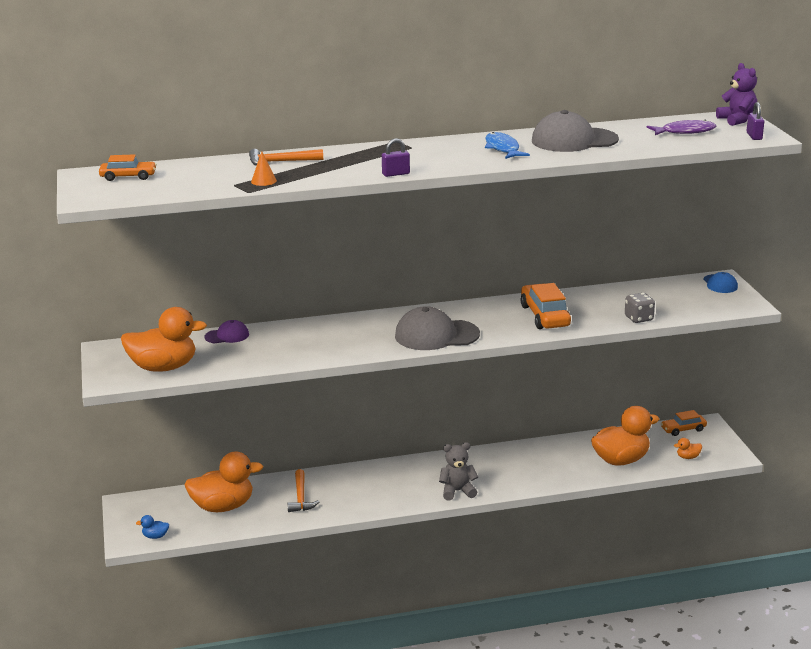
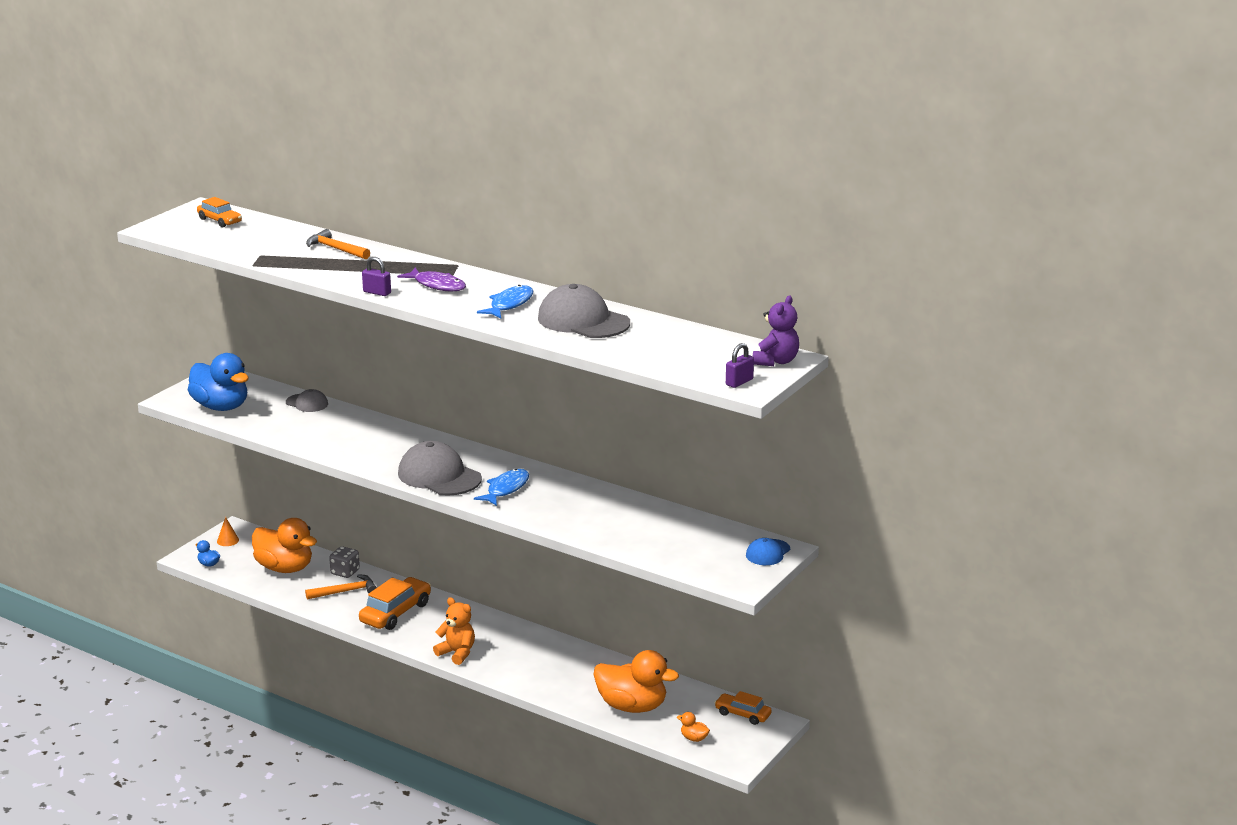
camera: 45 degrees right, 0 degrees up
(163, 367) = (221, 407): orange duck -> blue duck
(227, 336) = (307, 403): purple cap -> grey cap
(263, 181) = (284, 260): orange cone -> orange cone (228, 540)
(301, 497) = (345, 591): orange hammer -> orange hammer turned 150 degrees counterclockwise
(457, 491) = (457, 653): grey teddy bear -> orange teddy bear
(496, 322) = (506, 489): none -> blue fish
(545, 316) = (553, 503): orange car -> orange car (396, 613)
(638, 318) = (620, 544): grey dice -> grey dice (345, 572)
(684, 132) = (695, 352): purple fish -> purple fish (437, 285)

